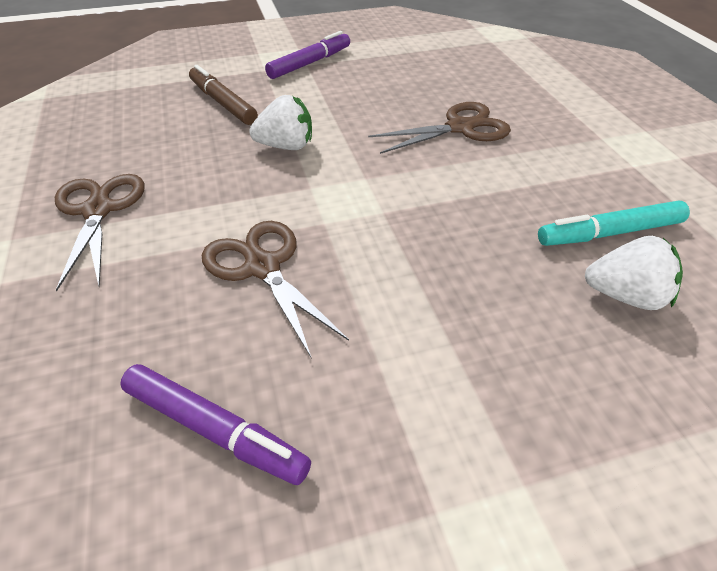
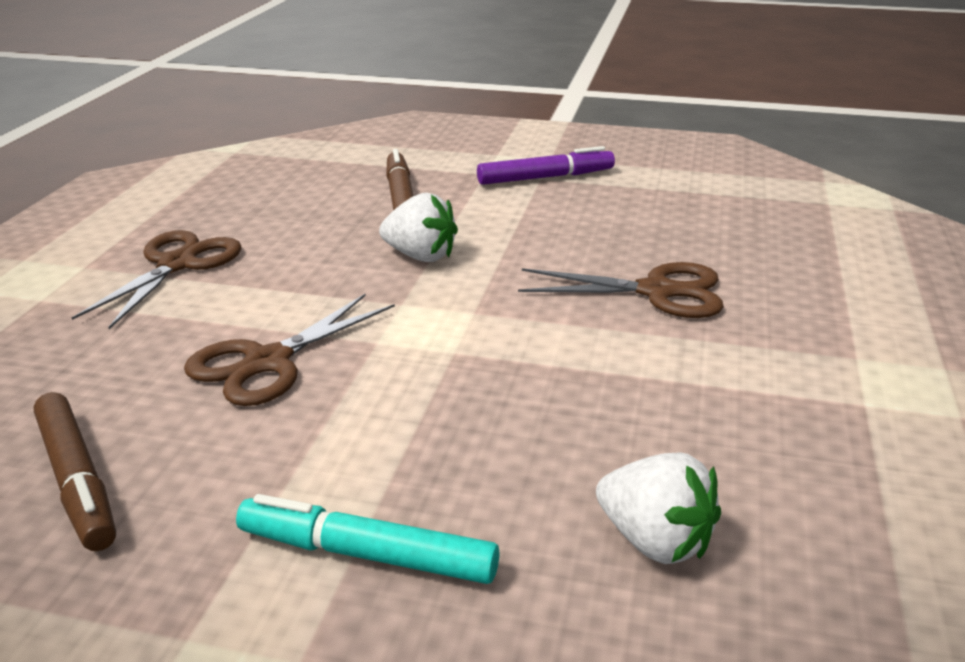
camera: 30 degrees right, 15 degrees down
(214, 430) = (77, 480): purple marker -> brown marker
(262, 267) = (268, 362): brown scissors -> brown scissors turned 135 degrees counterclockwise
(610, 233) = (722, 467): turquoise marker -> turquoise marker (367, 554)

